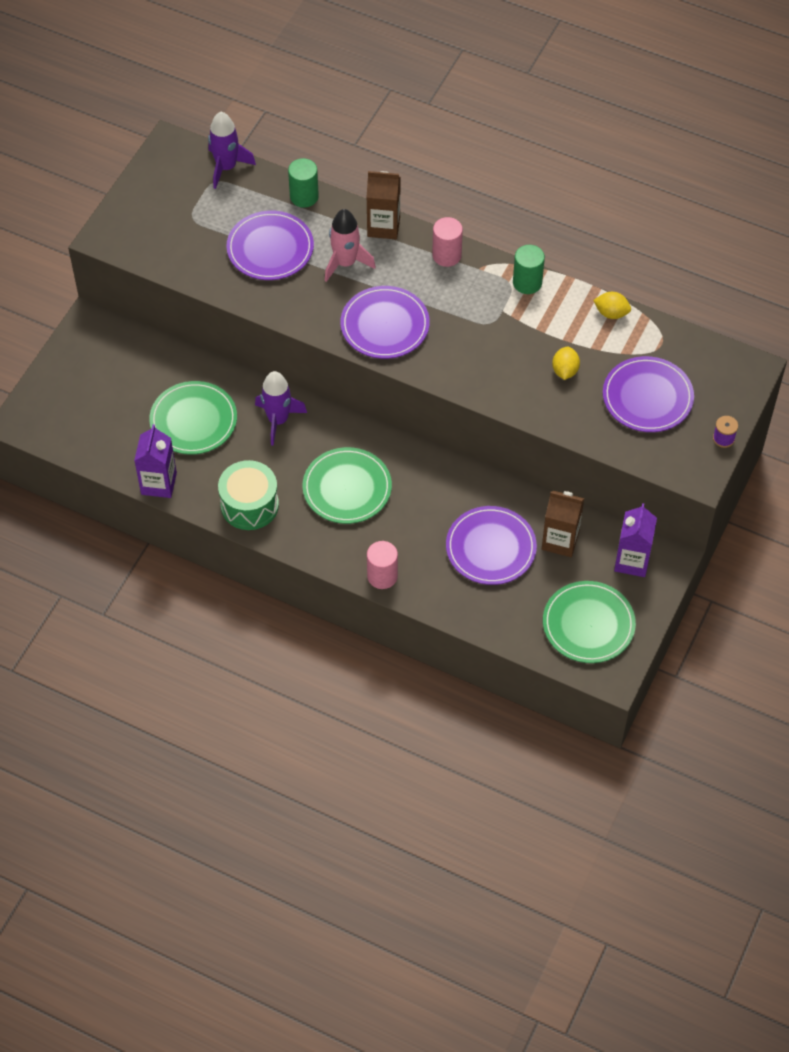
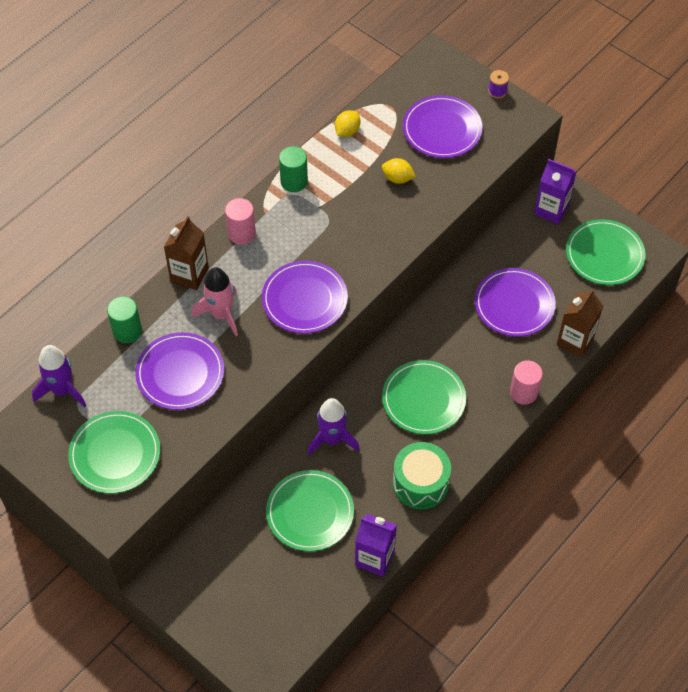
camera: 75 degrees left, 0 degrees up
(171, 223) = (115, 454): none -> green plate
(560, 541) = (519, 253): brown carton -> brown carton (575, 341)

